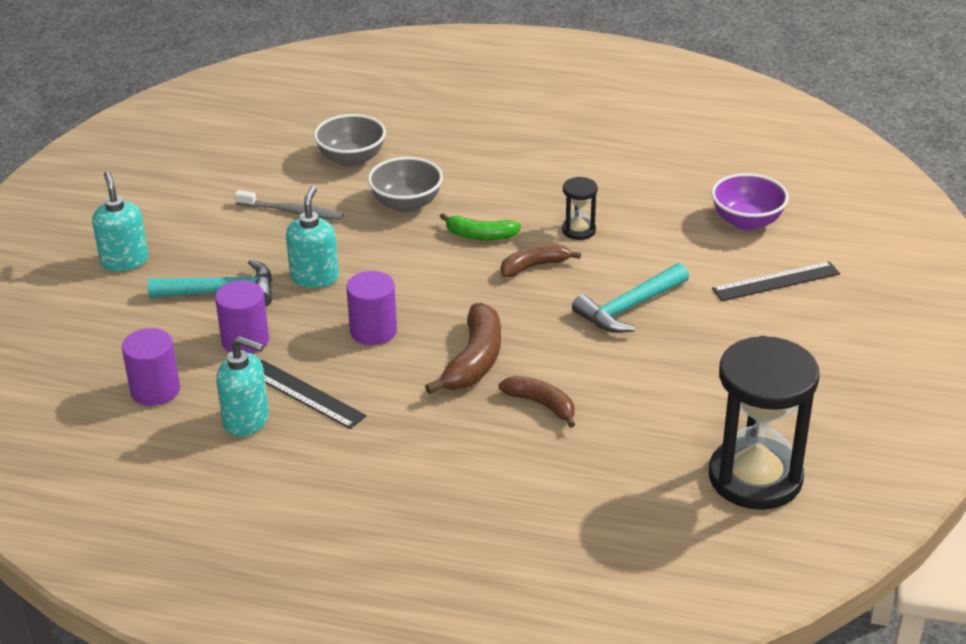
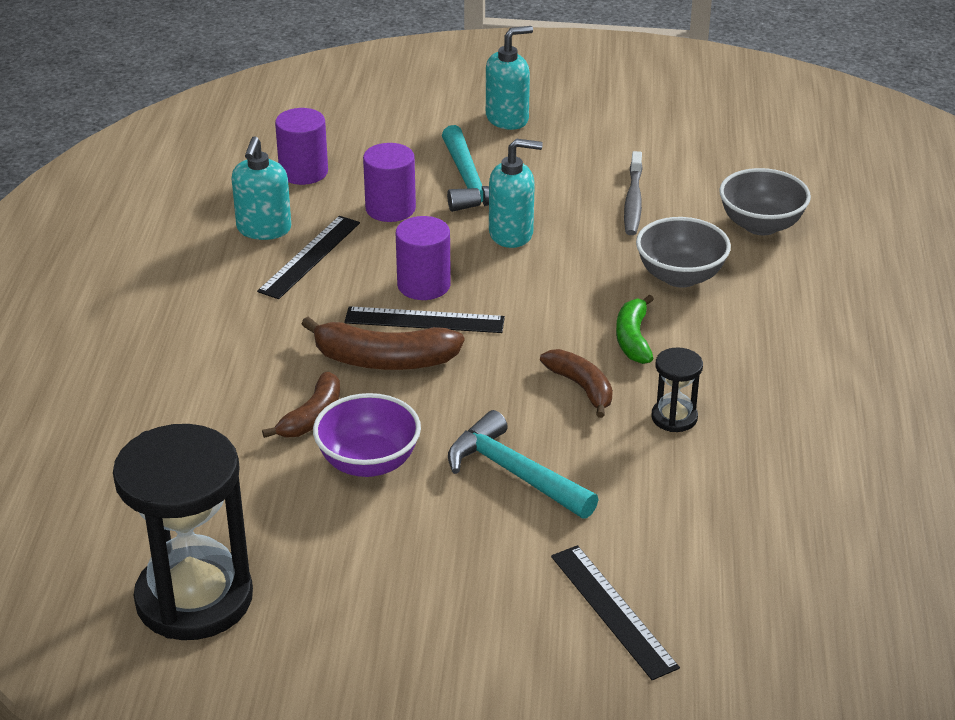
camera: 80 degrees right, 0 degrees up
(424, 335) = (424, 320): none -> black ruler
(747, 221) = (756, 577): purple bowl -> purple bowl (368, 462)

